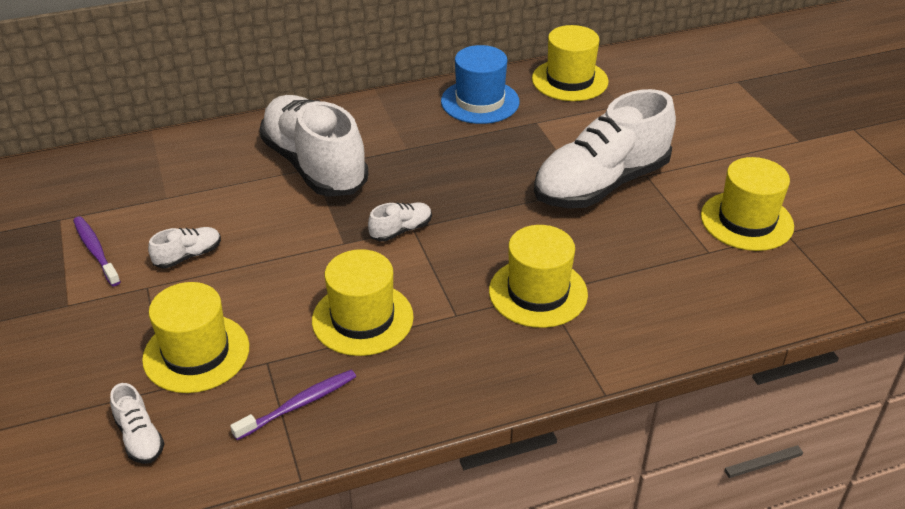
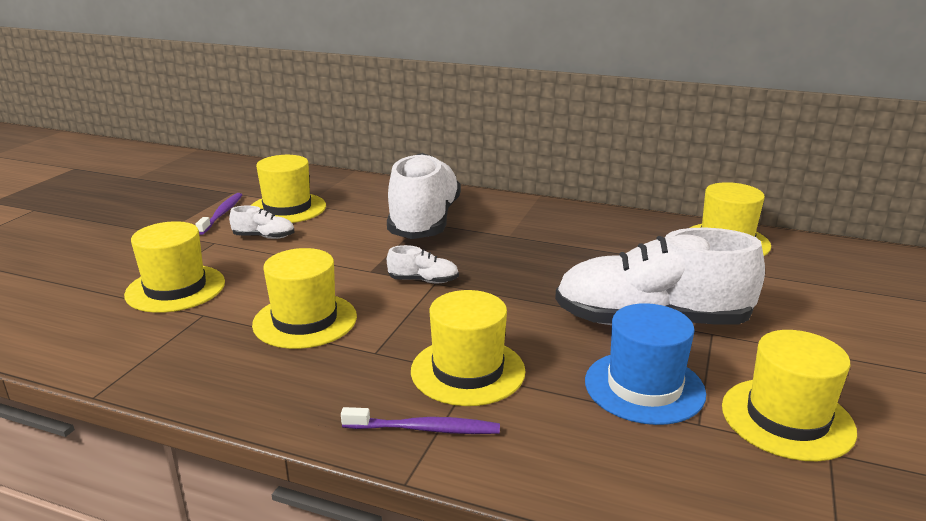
camera: 40 degrees right, 15 degrees down
(139, 437) = (66, 316): white shoe -> none
(156, 211) = (287, 208): none -> yellow hat
(299, 405) = (175, 350): purple toothbrush -> purple toothbrush (425, 429)
(480, 101) = (616, 229): blue hat -> blue hat (644, 387)

